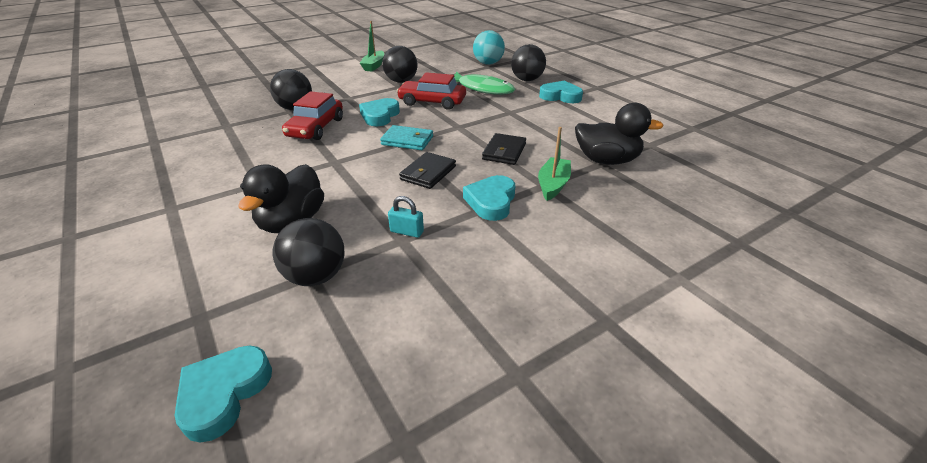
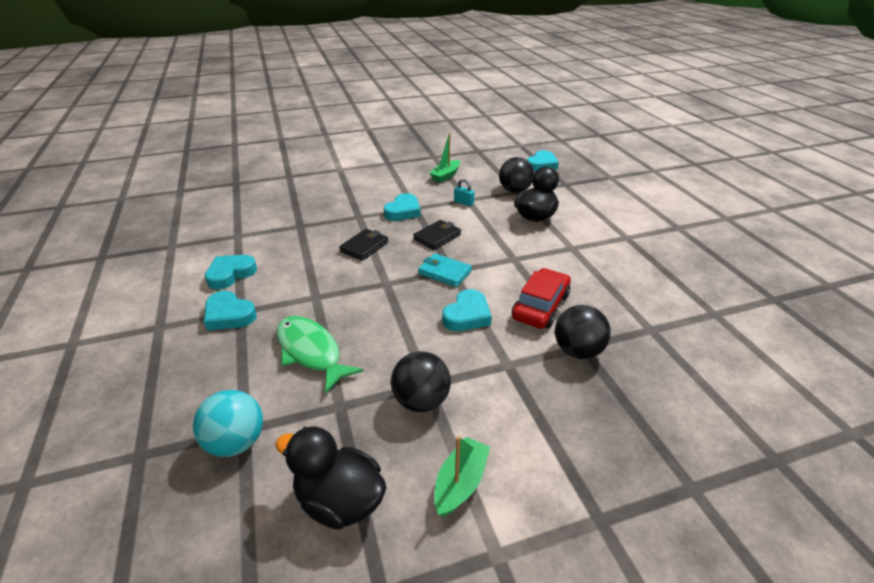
camera: 165 degrees left, 0 degrees up
(432, 102) = (395, 332): red car -> none
(527, 80) = (228, 365): black ball -> none
(553, 185) = (352, 215): green boat -> green boat (445, 176)
(600, 116) = (230, 274): none -> turquoise heart
(606, 160) = (292, 227): black duck -> black duck (339, 500)

